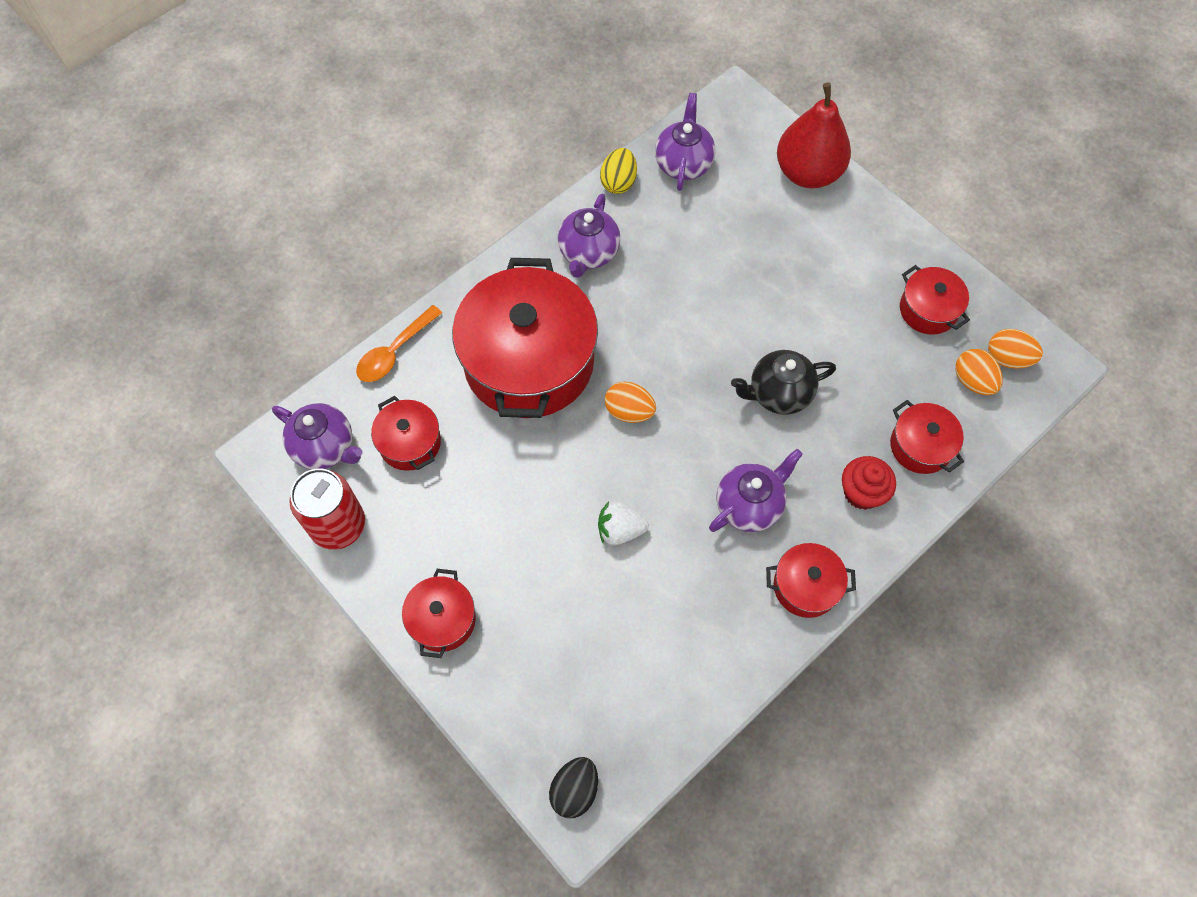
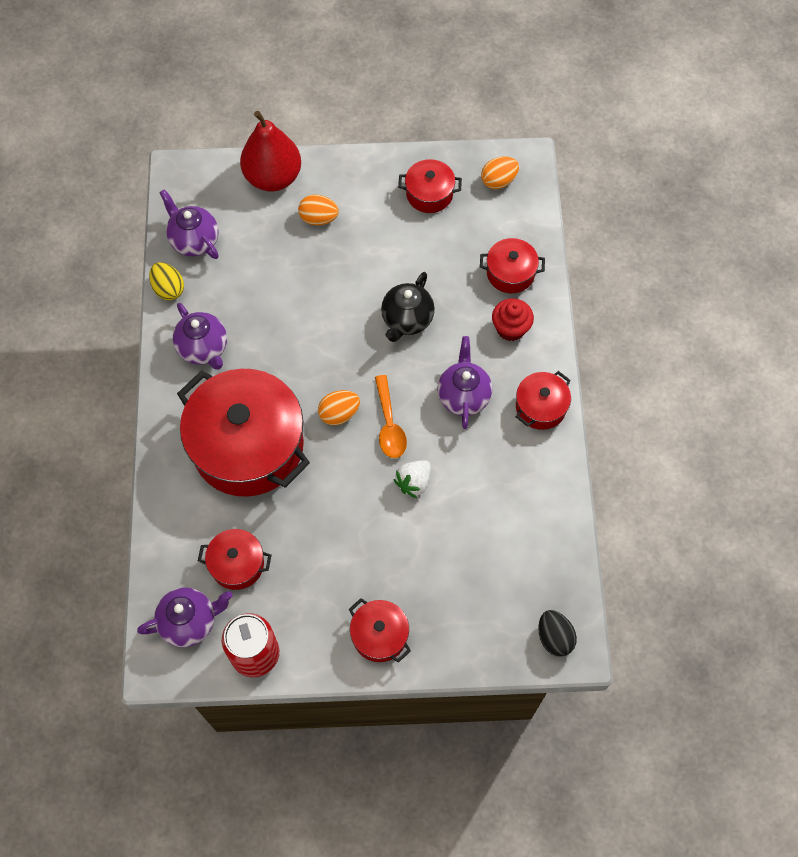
camera: 50 degrees left, 0 degrees up
(394, 352) = (159, 524): orange spoon -> orange spoon (389, 424)
(973, 381) = (496, 211): orange egg -> orange egg (318, 218)

